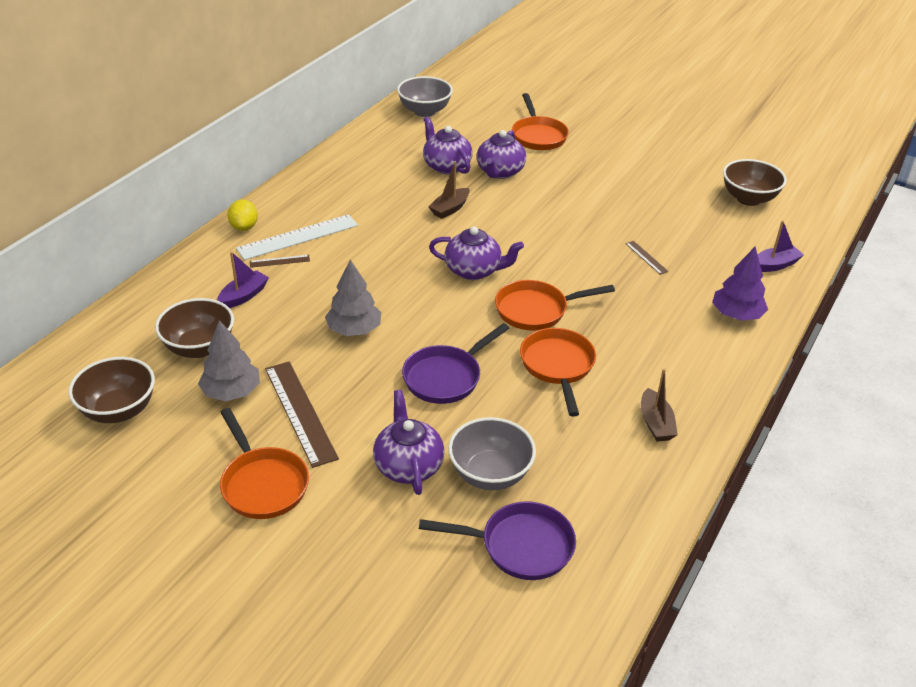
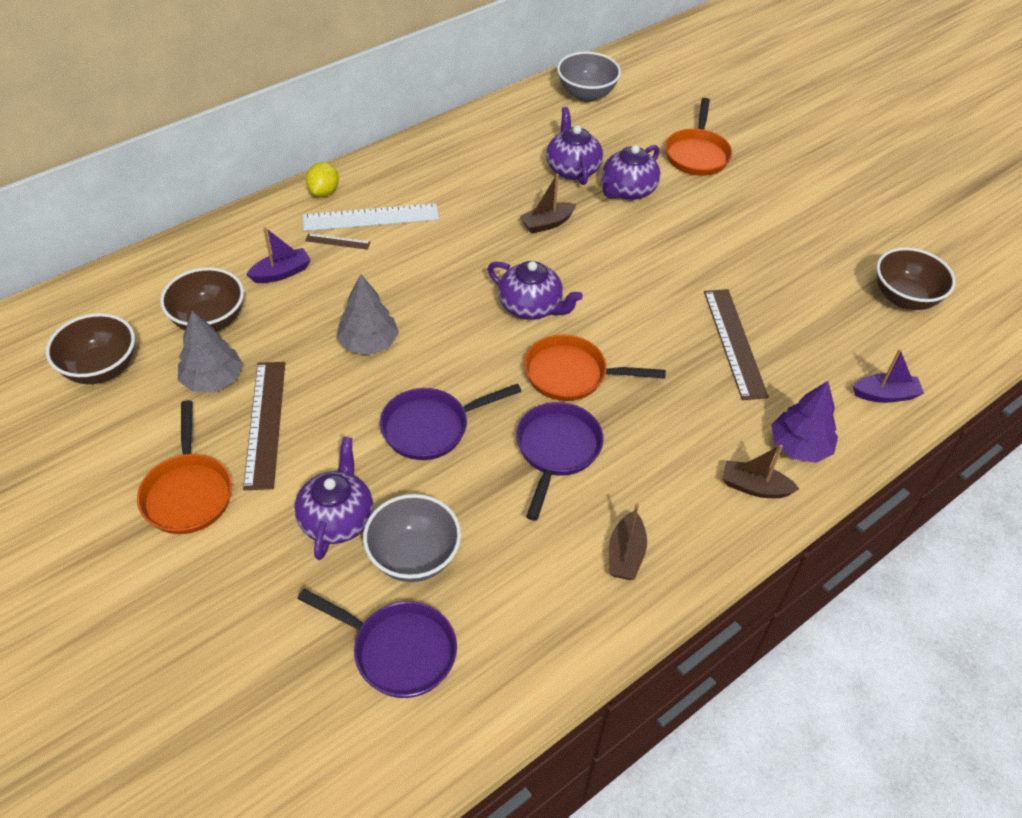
camera: 20 degrees right, 10 degrees up
(557, 366) = (556, 450): orange pan -> purple pan
(646, 257) = (734, 342): brown ruler -> brown ruler, size x2.14
(721, 350) = (754, 487): none -> brown boat

